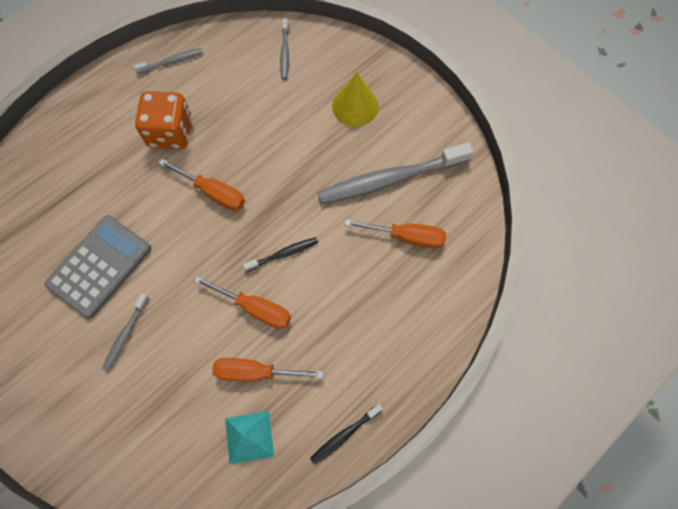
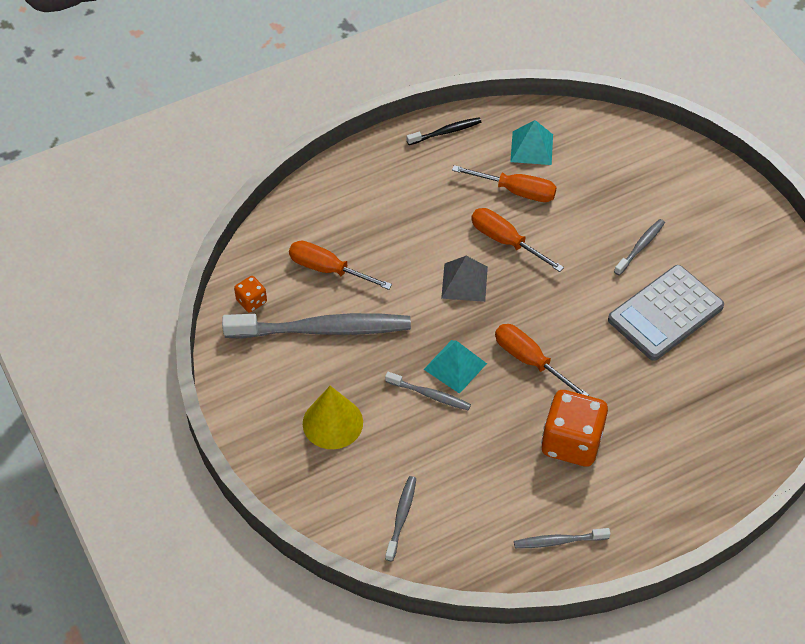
camera: 165 degrees left, 15 degrees down
(273, 173) = (455, 366): none -> turquoise pyramid
(283, 254) = (464, 282): black toothbrush -> grey pyramid
(287, 144) = (430, 395): none -> grey toothbrush
(458, 190) = (251, 301): none -> orange dice

